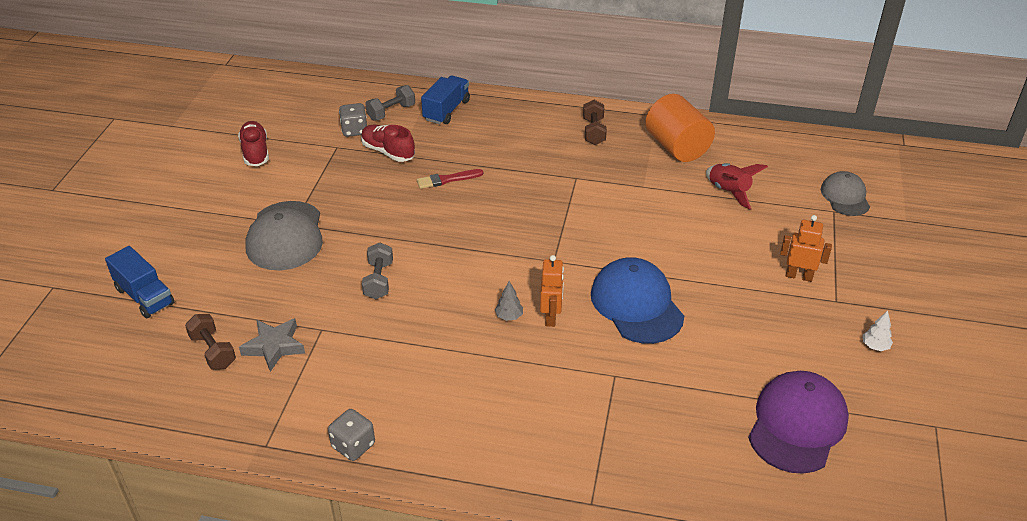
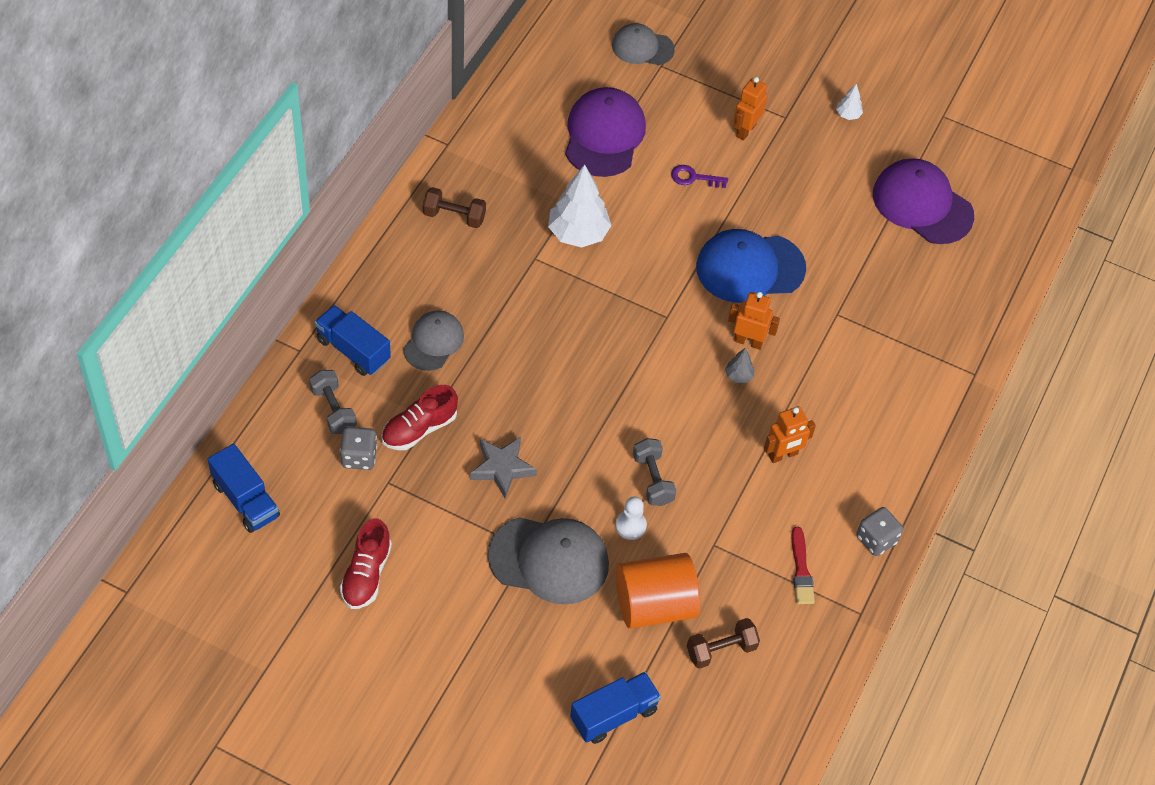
camera: 80 degrees left, 15 degrees up
(255, 152) = (366, 574): red shoe -> red shoe turned 75 degrees counterclockwise
(274, 347) = (728, 591): grey star -> grey star (502, 468)
(305, 92) = (246, 500): none -> blue truck
(328, 275) = (630, 526): none -> white pawn
(378, 280) = (652, 479): grey dumbbell -> grey dumbbell turned 60 degrees clockwise
(431, 361) = (783, 455): none -> orange robot
(447, 179) = (496, 380): red brush -> red brush (801, 569)
(469, 144) = (433, 342): none -> grey cap
(614, 196) = (578, 233): none -> white tree
(677, 147) = (512, 151): orange cylinder -> orange cylinder (654, 604)
(718, 252) = (694, 178): none -> purple key
(729, 192) = (604, 135): red rocket -> purple cap

